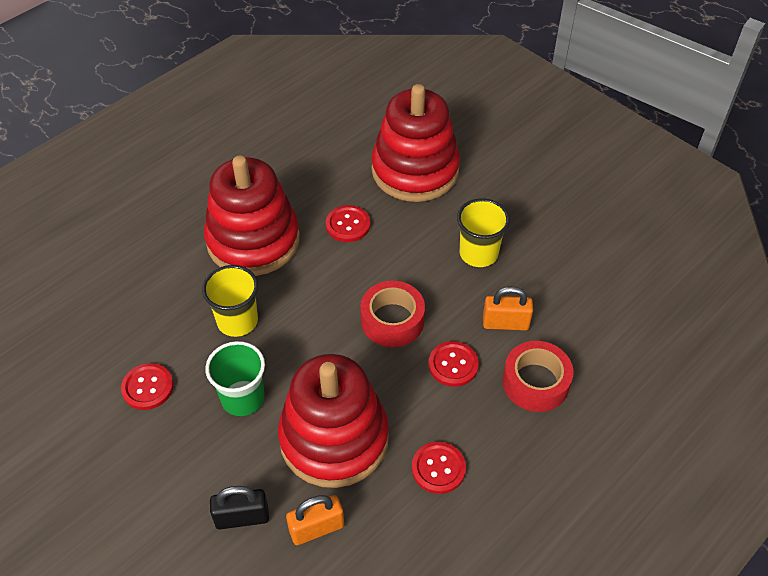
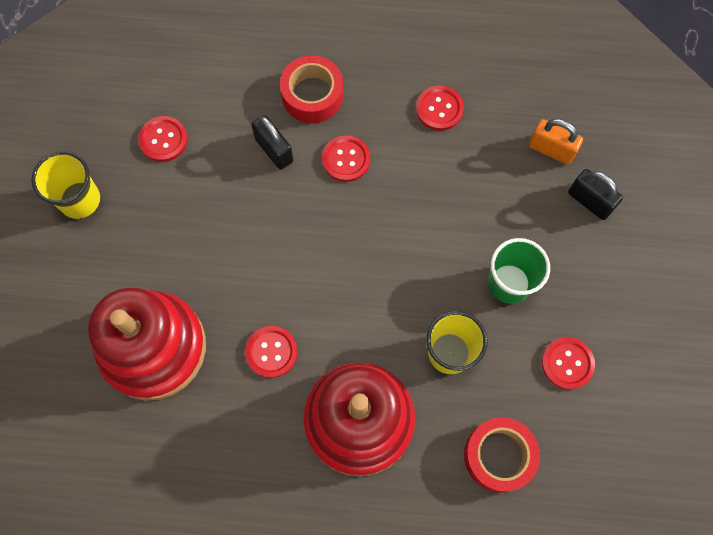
camera: 130 degrees left, 20 degrees up
(334, 438) = (480, 192): red stacking toy -> none
(392, 320) = (343, 233): red tape -> red tape (499, 456)
(478, 253) = (215, 219): yellow cup -> yellow cup (80, 200)
(505, 323) = (274, 150): orange padlock -> black padlock
(576, 262) = (163, 140): none -> red button

